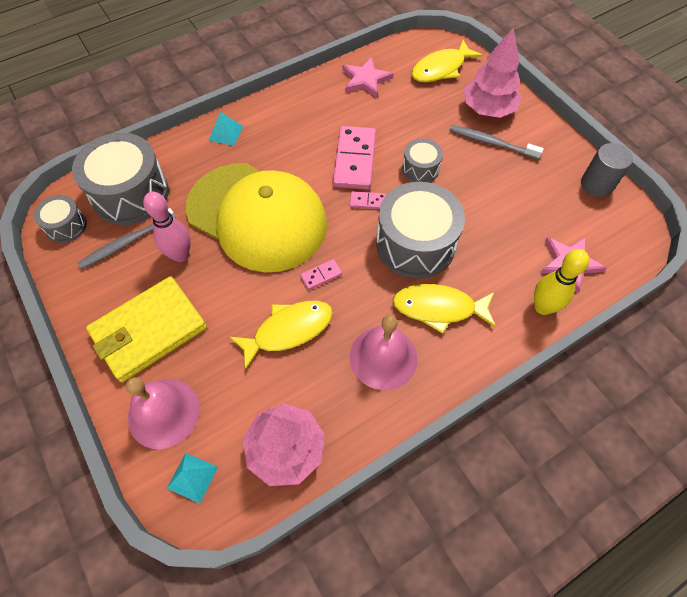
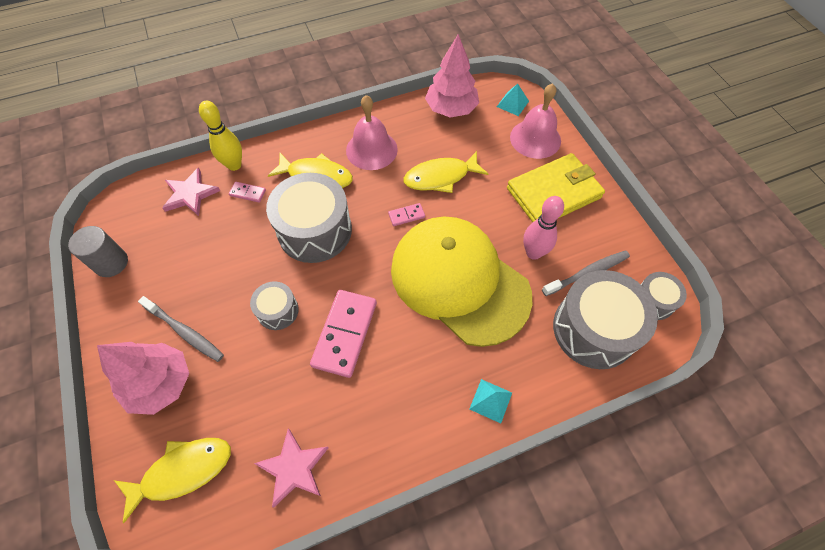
camera: 170 degrees left, 0 degrees up
(367, 201) = (345, 280): pink domino -> pink domino (248, 193)

